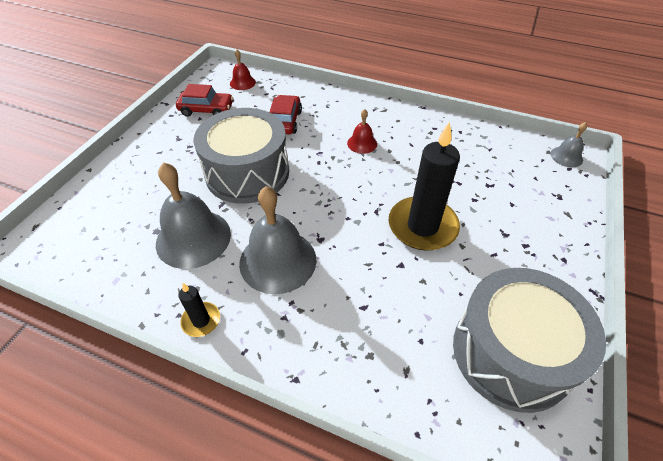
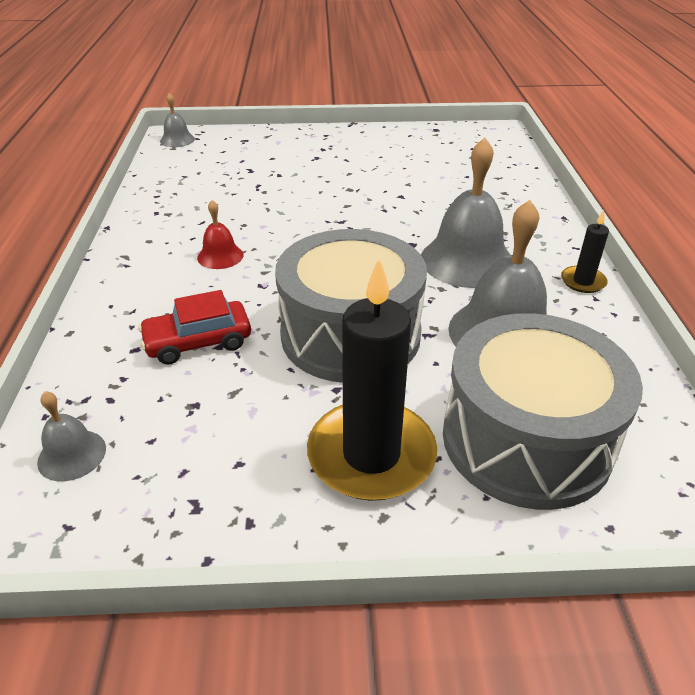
camera: 115 degrees left, 10 degrees down
(206, 110) = (204, 466): red car -> none
(242, 82) = (72, 455): red bell -> grey bell
(422, 226) = (341, 193): black candle -> black candle (371, 454)
(511, 352) = (437, 145): grey drum -> grey drum (526, 440)

